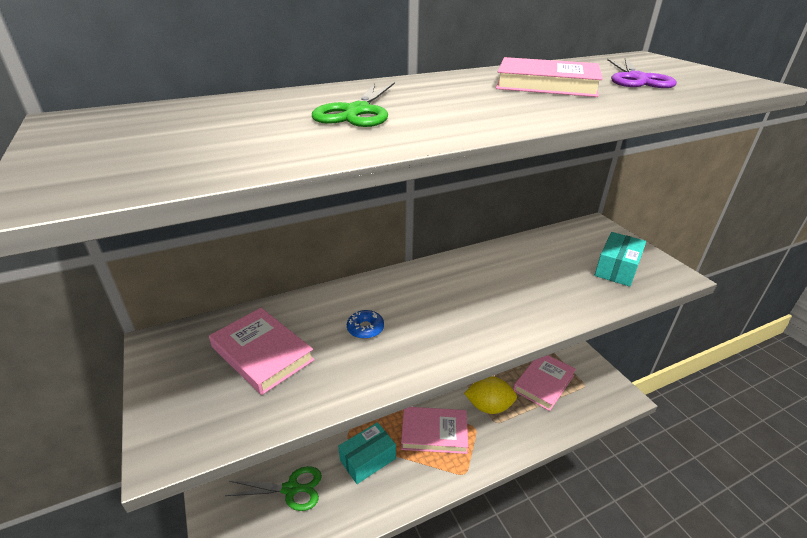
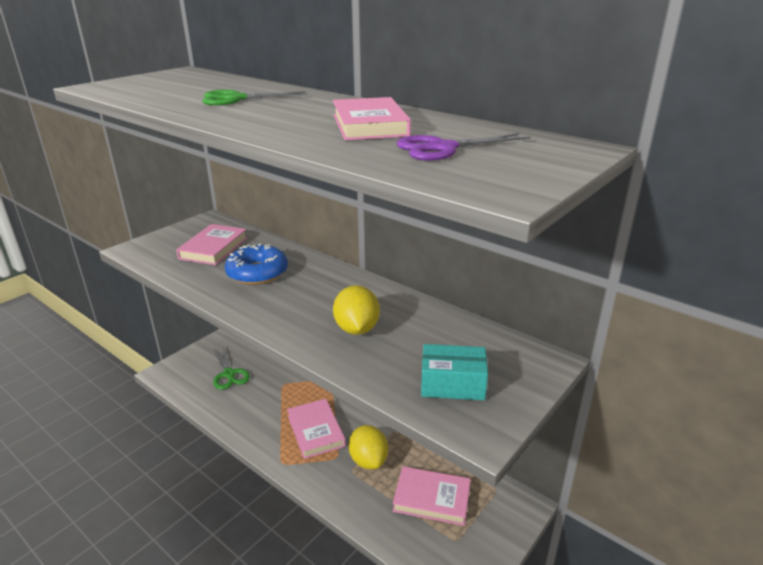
camera: 65 degrees right, 5 degrees down
(365, 328) = (257, 273): blue donut -> blue donut, size x2.08
(368, 459) = (270, 401): turquoise box -> none
(521, 291) = (357, 329): none -> yellow lemon

